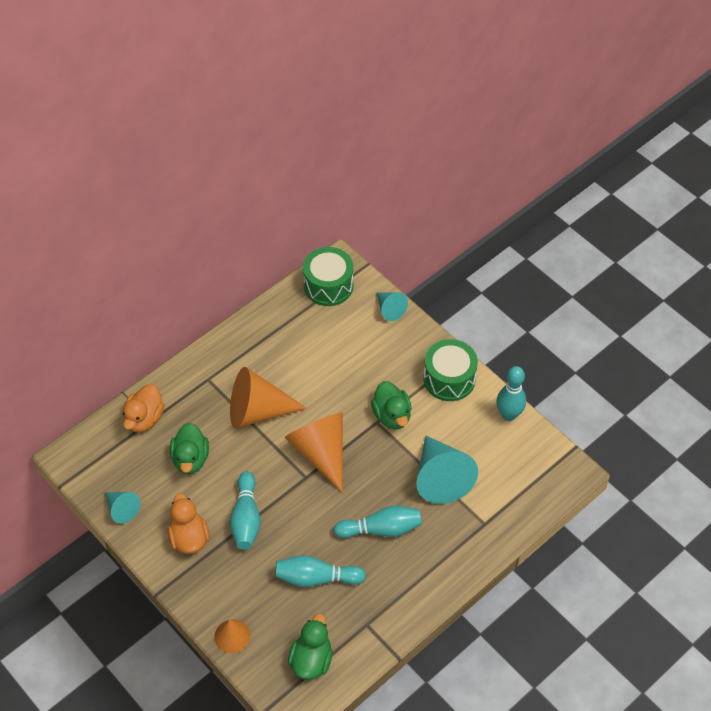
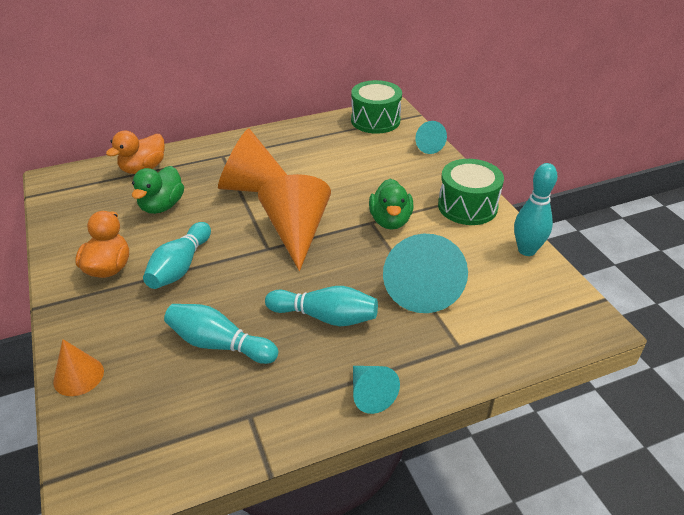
camera: 20 degrees right, 15 degrees down
(122, 509) = (64, 228): turquoise cone -> turquoise cone (370, 394)
(311, 660) = (153, 436): green duck -> none

